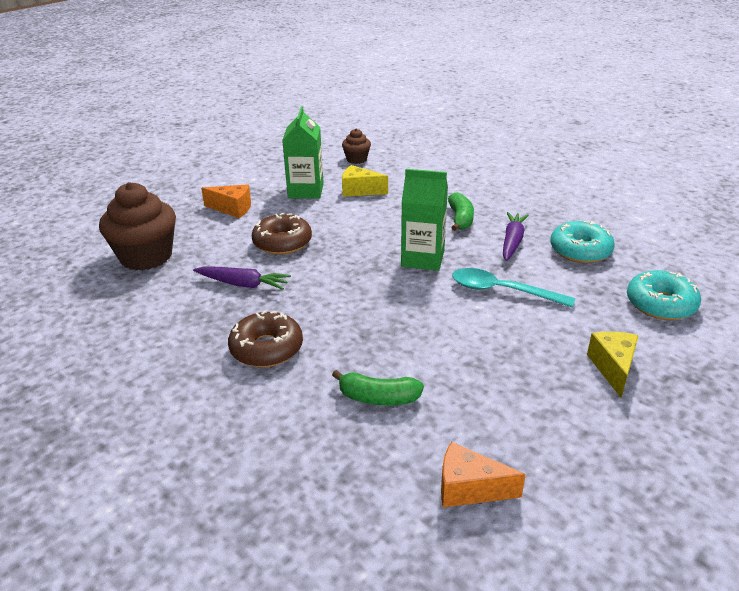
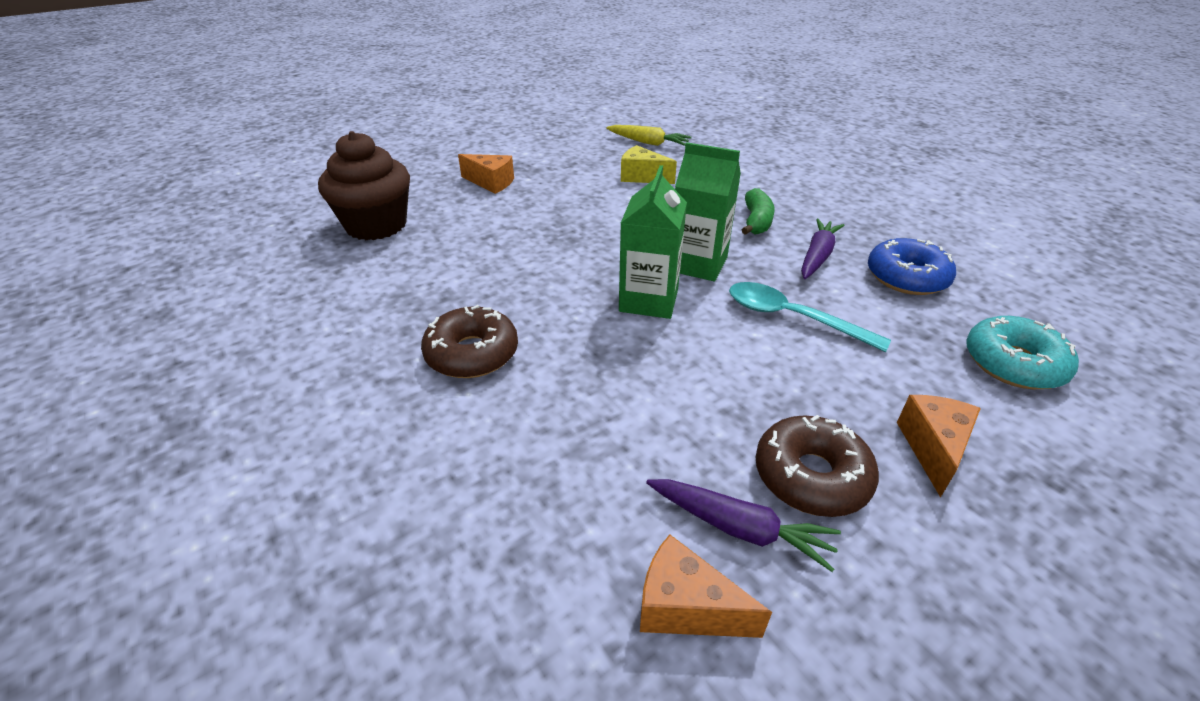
camera: 10 degrees right, 5 degrees up
(243, 284) = (472, 270): purple carrot -> purple carrot (739, 528)
(282, 242) = (534, 226): brown donut -> brown donut (811, 476)
(306, 191) = (580, 171): green carton -> green carton (648, 300)
(356, 159) = (648, 143): brown cupcake -> yellow carrot
(378, 398) = (592, 442): green banana -> none
(580, 250) = (906, 277): turquoise donut -> blue donut
(613, 368) = (933, 448): yellow cheese -> orange cheese

